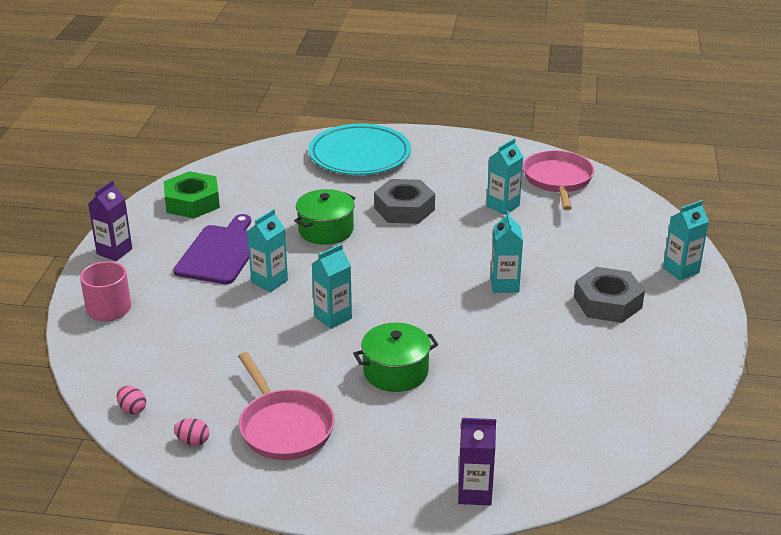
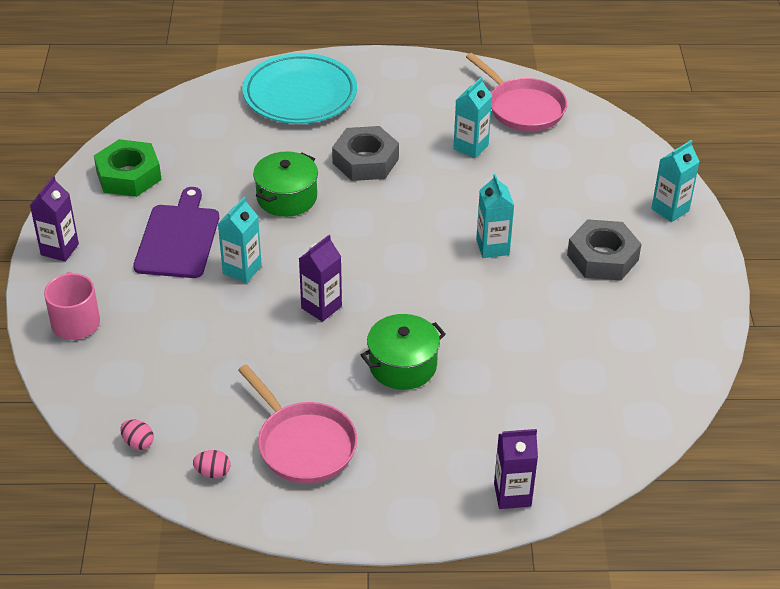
camera: 10 degrees left, 10 degrees up
(333, 317) = (321, 307): turquoise carton -> purple carton
(558, 180) = (522, 108): pink pan -> pink pan turned 150 degrees clockwise

